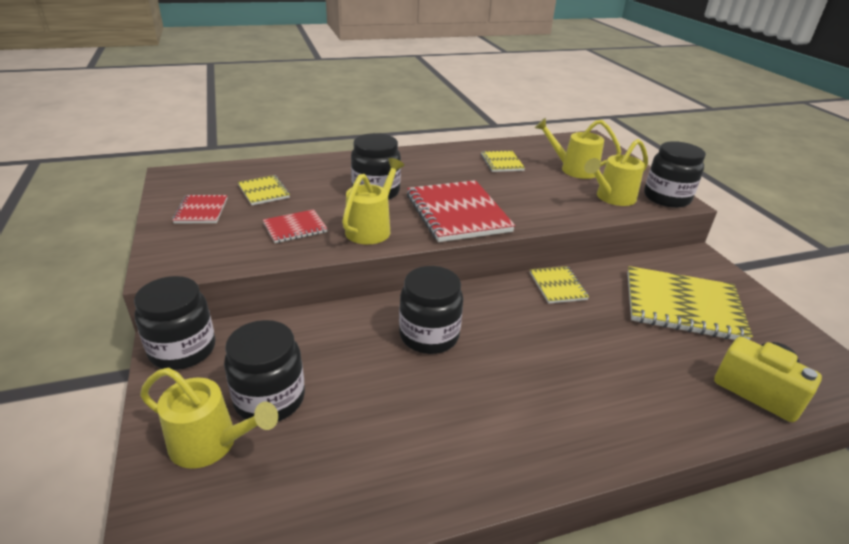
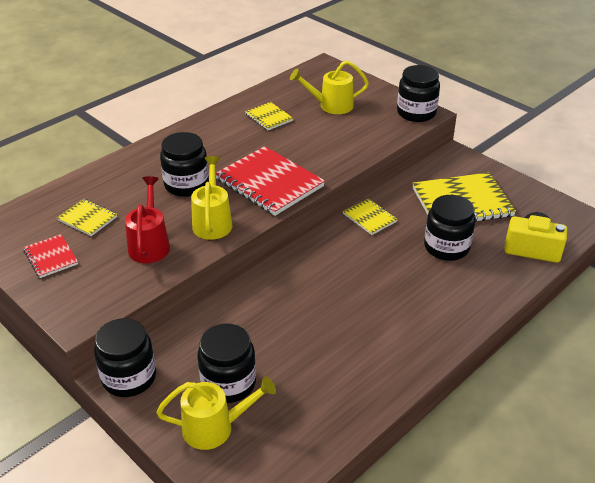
camera: 25 degrees left, 5 degrees up
(295, 228) = (150, 244): red notebook -> red watering can
(429, 335) = (304, 293): black jar -> black jar (446, 247)
(611, 198) = (376, 127): yellow watering can -> none

